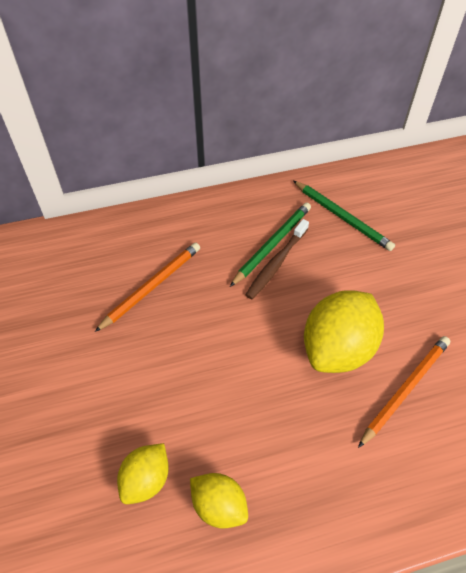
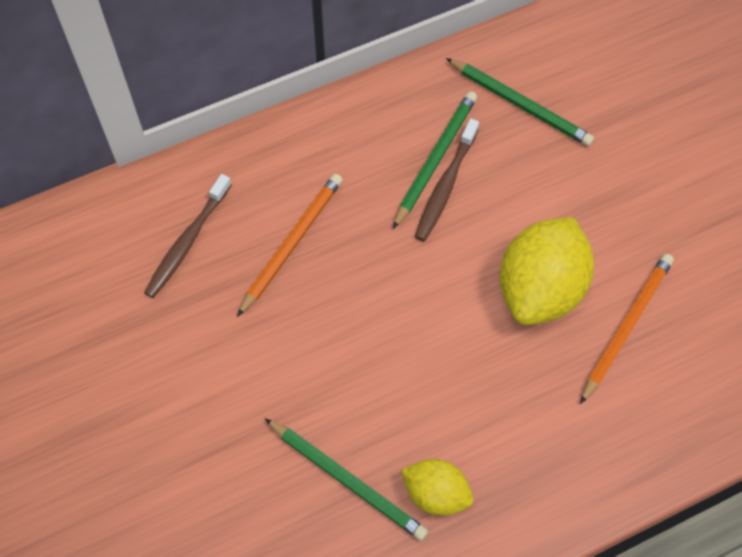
camera: 10 degrees left, 10 degrees up
(76, 274) = (187, 241): none -> brown toothbrush
(146, 479) = (347, 480): yellow lemon -> green pencil

